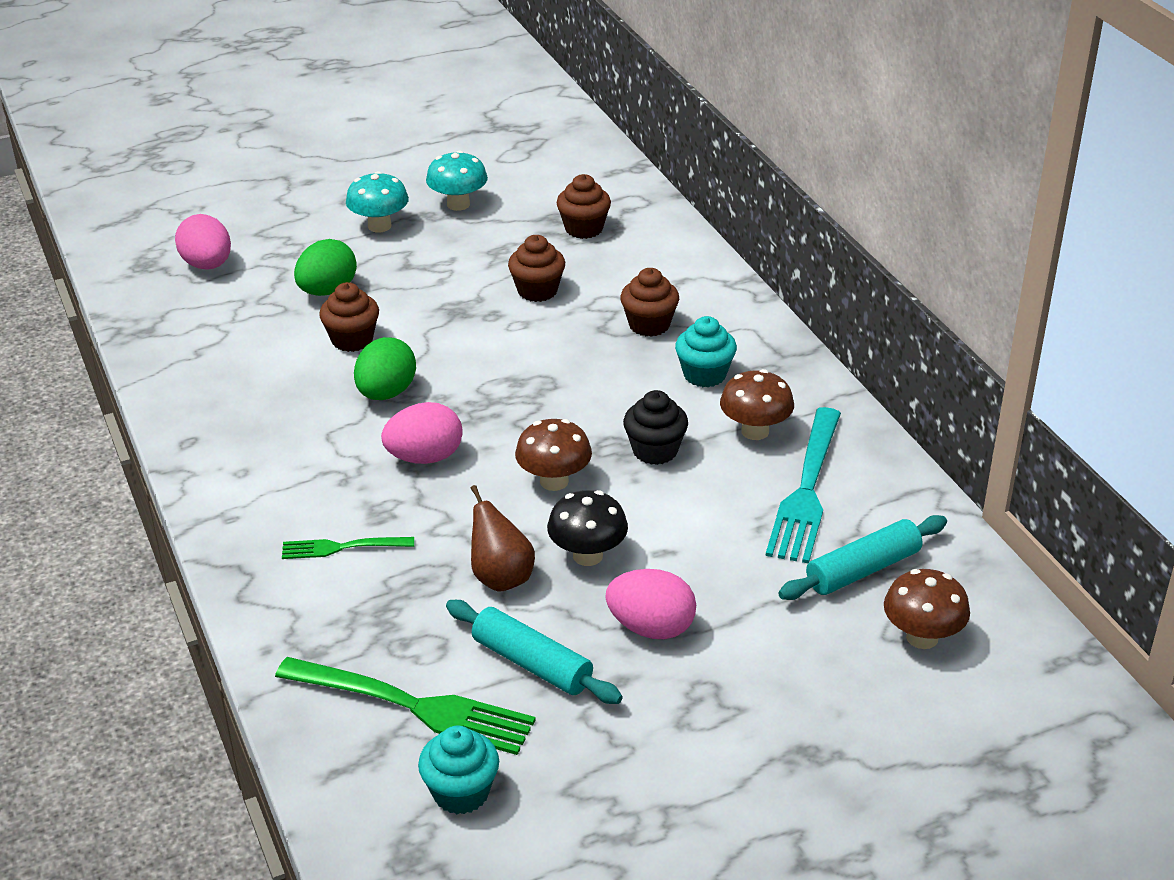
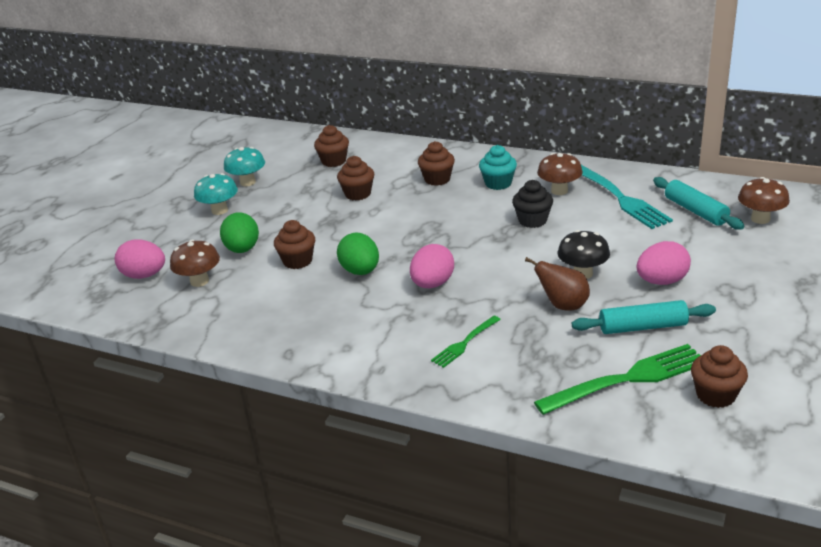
camera: 40 degrees left, 5 degrees down
(461, 792) = (715, 395): turquoise cupcake -> brown cupcake
(554, 481) = (512, 257): brown mushroom -> brown mushroom (199, 281)
(862, 570) = (695, 211): turquoise rolling pin -> turquoise rolling pin turned 45 degrees counterclockwise

